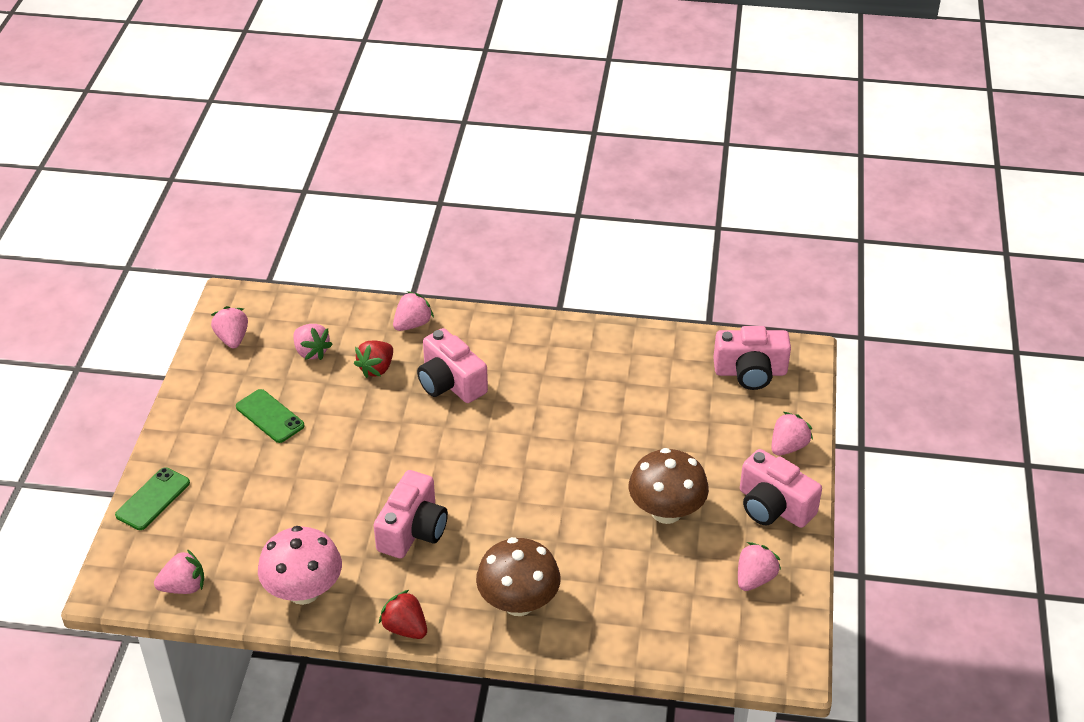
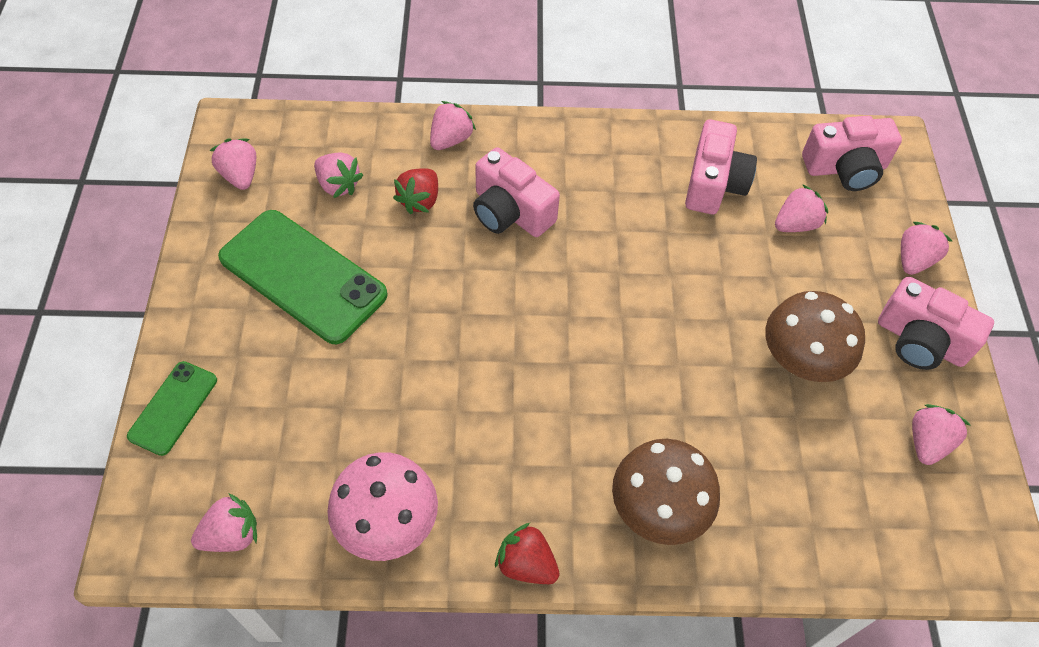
camera: 10 degrees left, 15 degrees up
(270, 416) = (302, 276): green phone -> green phone, size x1.89
(413, 530) = (507, 418): pink camera -> pink camera (714, 183)
(693, 411) = (795, 224): none -> pink strawberry

